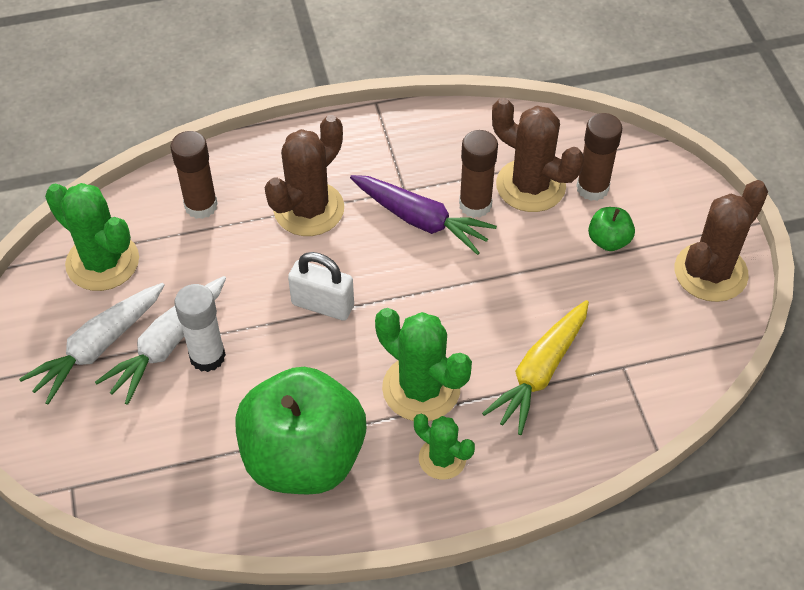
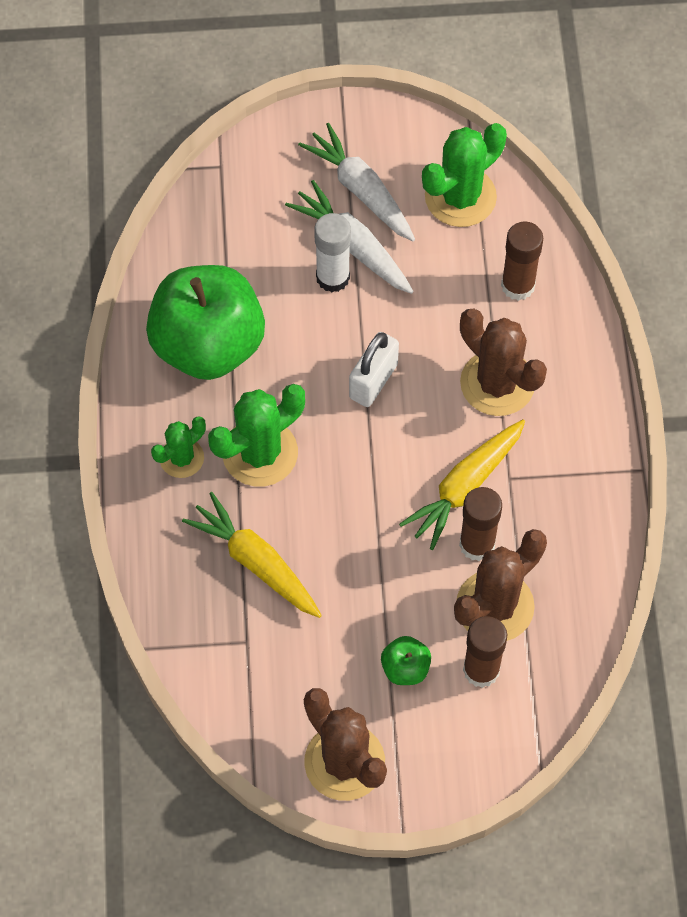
camera: 100 degrees right, 10 degrees up
(420, 220) = (465, 487): purple carrot -> yellow carrot

